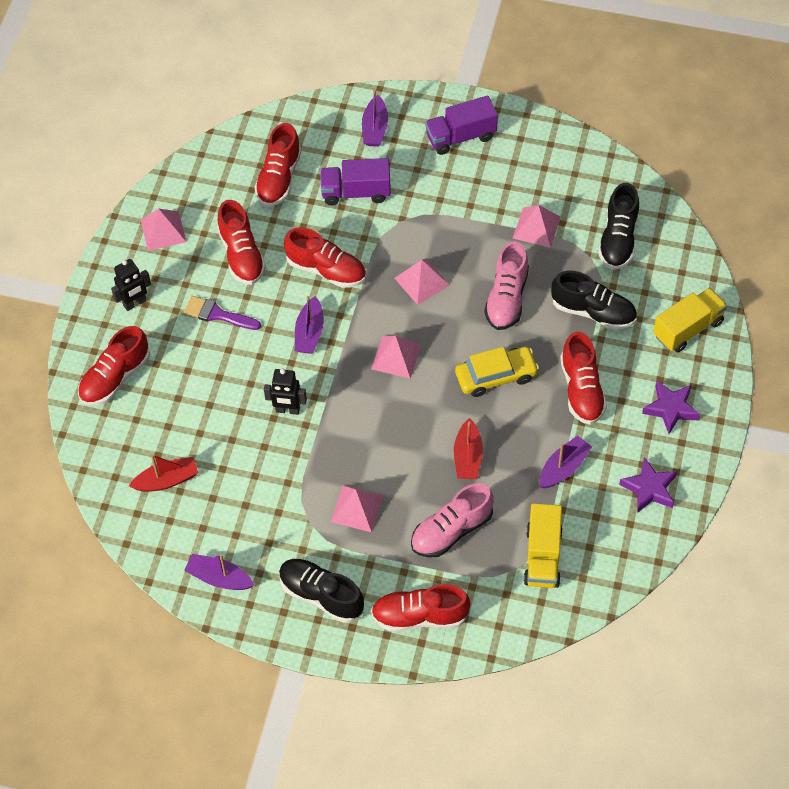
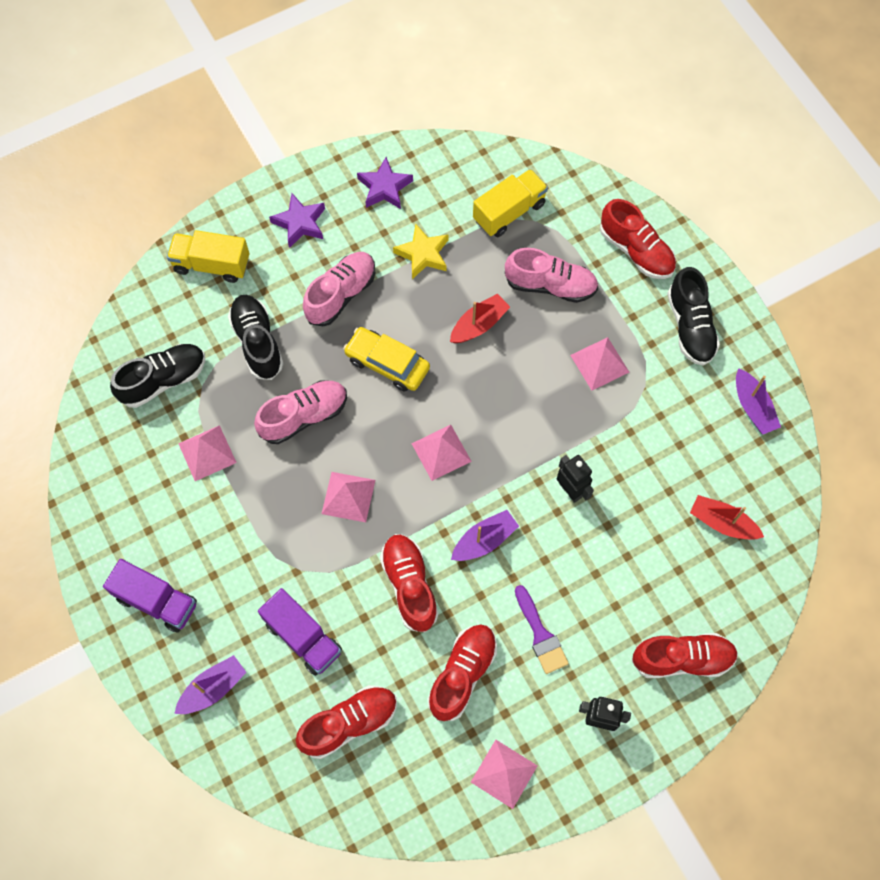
camera: 135 degrees left, 10 degrees up
(563, 468) = (423, 254): purple boat -> yellow star
(581, 390) = (341, 294): red shoe -> pink shoe

